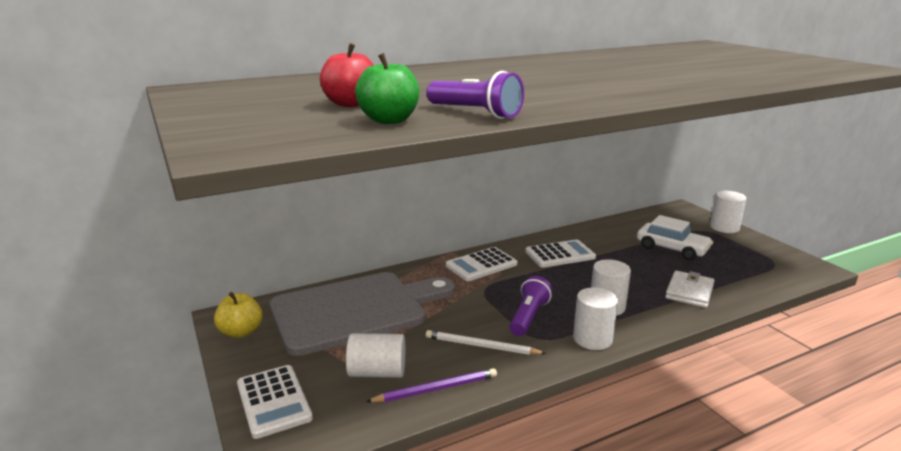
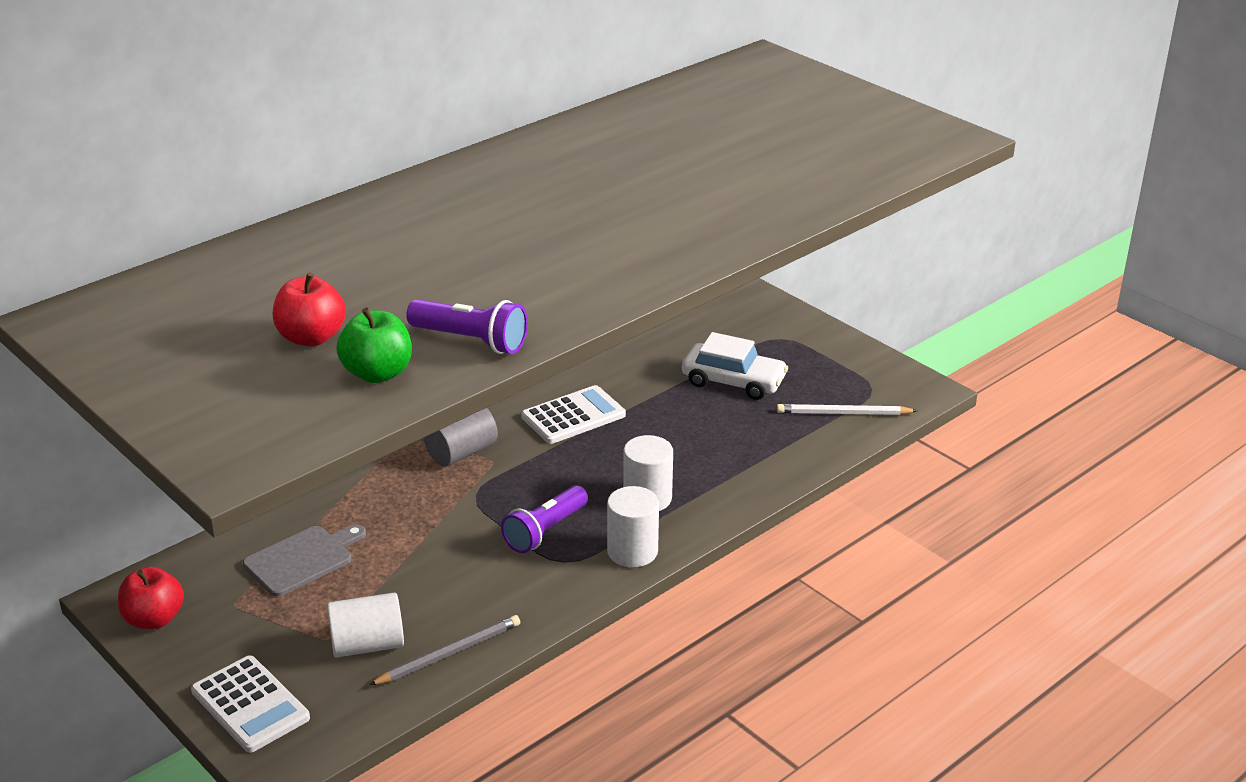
camera: 15 degrees left, 10 degrees up
(241, 332) = (154, 619): yellow apple -> red apple
(355, 310) = (303, 559): grey cutting board -> grey cutting board, size x0.47
(436, 389) = (449, 653): purple pencil -> grey pencil
(481, 265) = (461, 452): white calculator -> grey cylinder
(481, 346) = (491, 585): white pencil -> white pencil (843, 413)
(528, 317) = (545, 531): purple flashlight -> purple flashlight turned 150 degrees counterclockwise
(689, 292) = (755, 457): white wallet -> none
(724, 227) = (809, 328): white cylinder -> none

